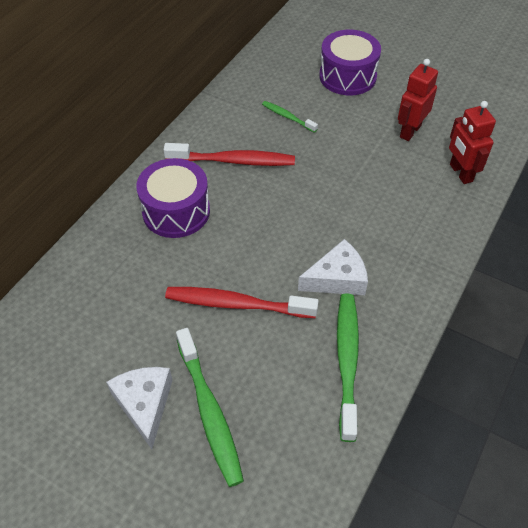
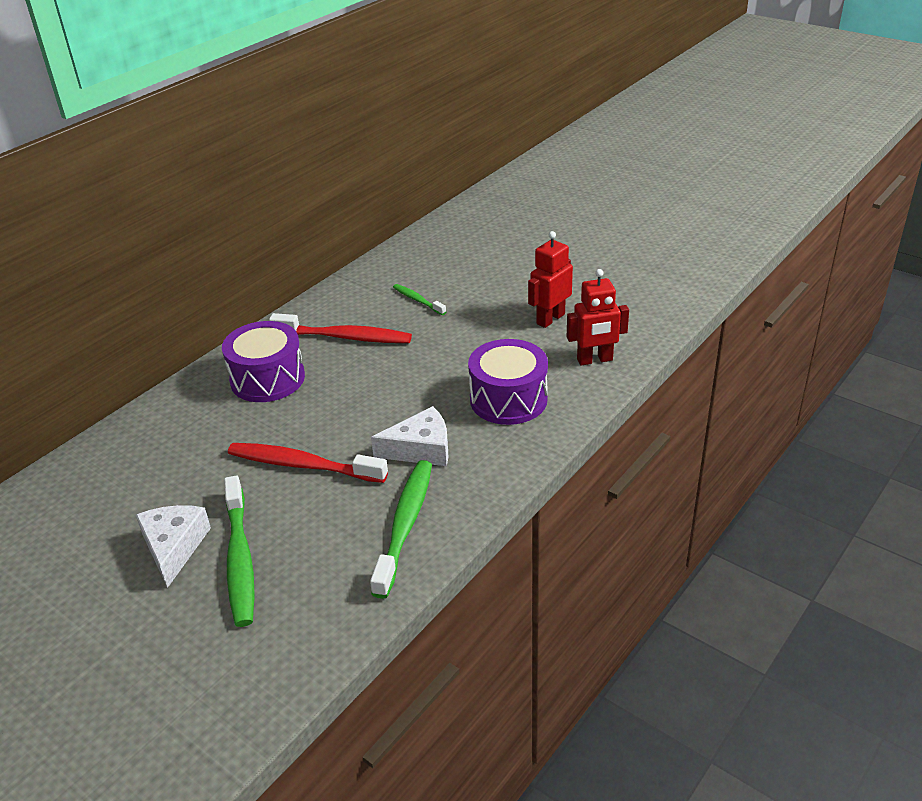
camera: 10 degrees right, 15 degrees down
(347, 76) = (497, 266): purple drum -> purple drum (508, 399)
(460, 173) = (595, 360): red robot -> red robot turned 90 degrees counterclockwise

